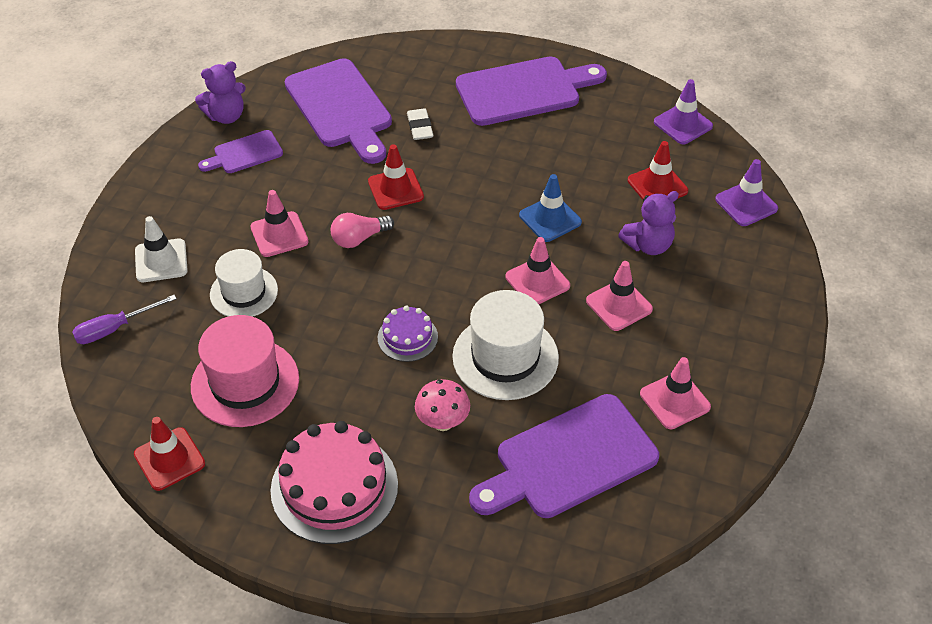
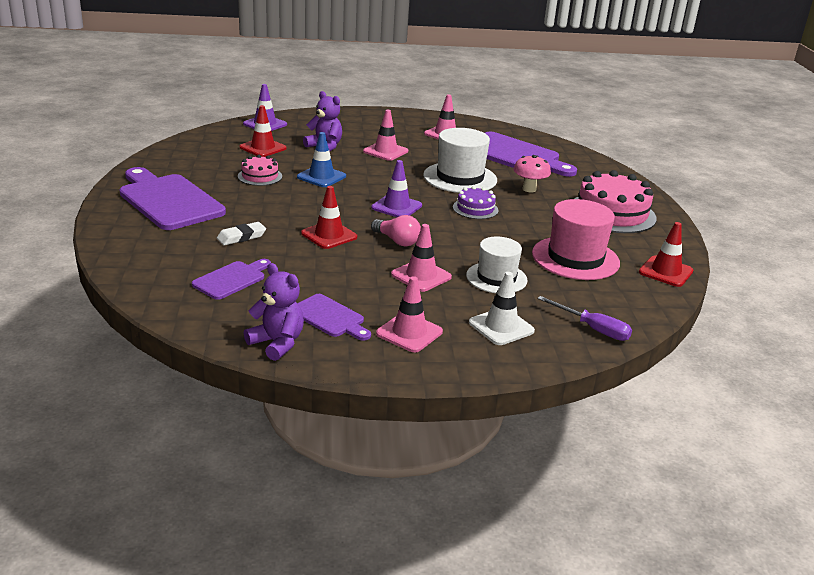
camera: 115 degrees left, 20 degrees down
(340, 108) = (232, 279): purple cutting board -> purple cutting board, size x0.52
(537, 281) = (386, 175): pink traffic cone -> pink traffic cone (409, 333)
(567, 167) = (260, 176): none -> pink cake
(683, 124) = (188, 144): purple traffic cone -> purple traffic cone (396, 207)

